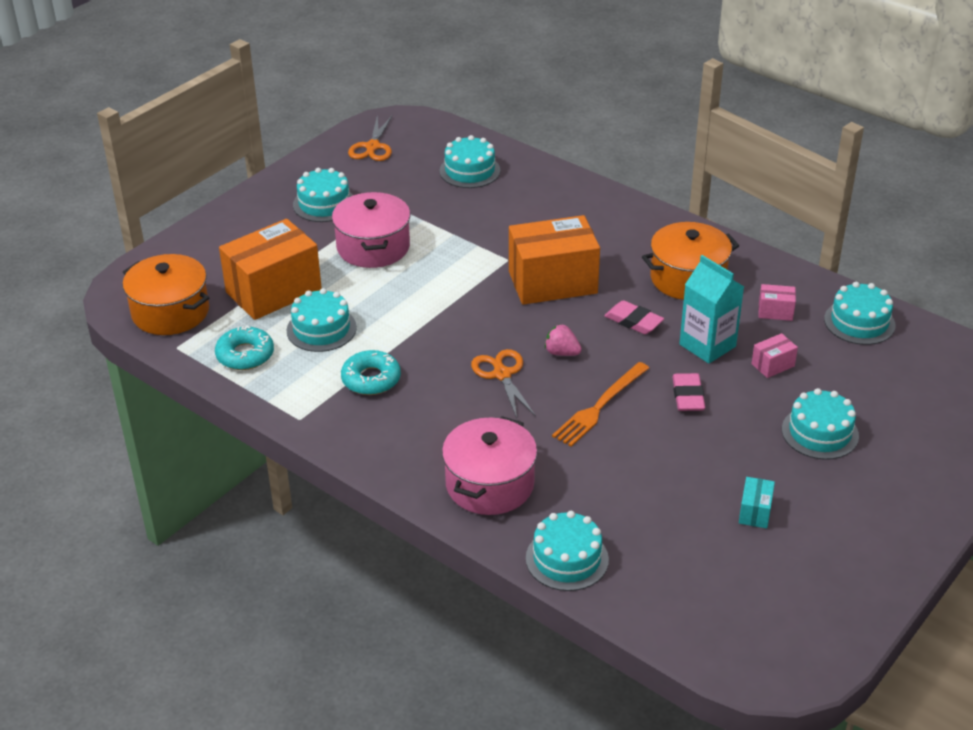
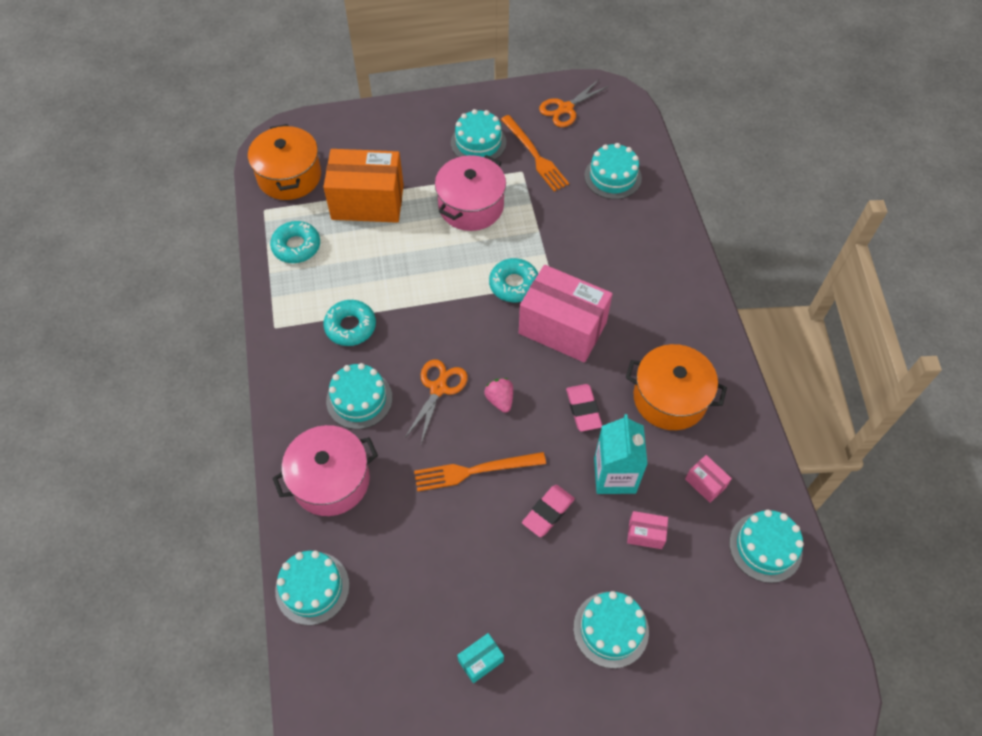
camera: 40 degrees right, 20 degrees up
(321, 329) = (364, 258): turquoise cake -> turquoise cake (359, 399)
(386, 188) = (535, 155): none -> orange fork
(477, 277) = (514, 284): none -> turquoise donut
(552, 282) = (562, 328): orange box -> pink box

